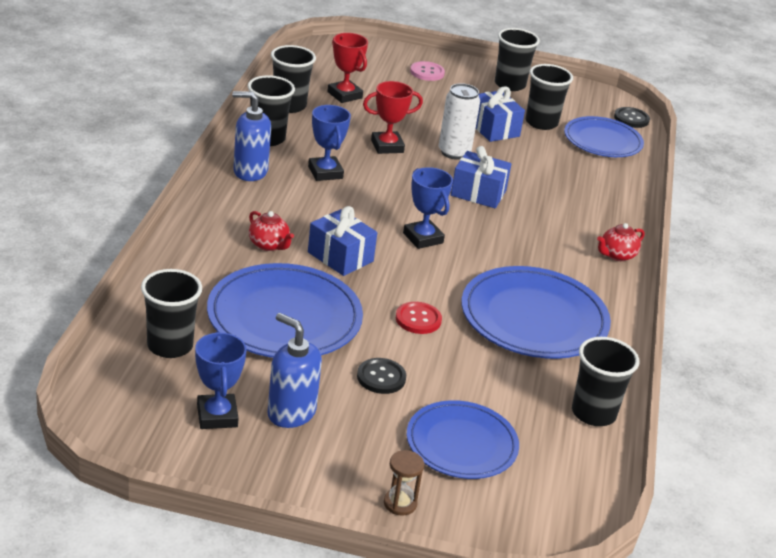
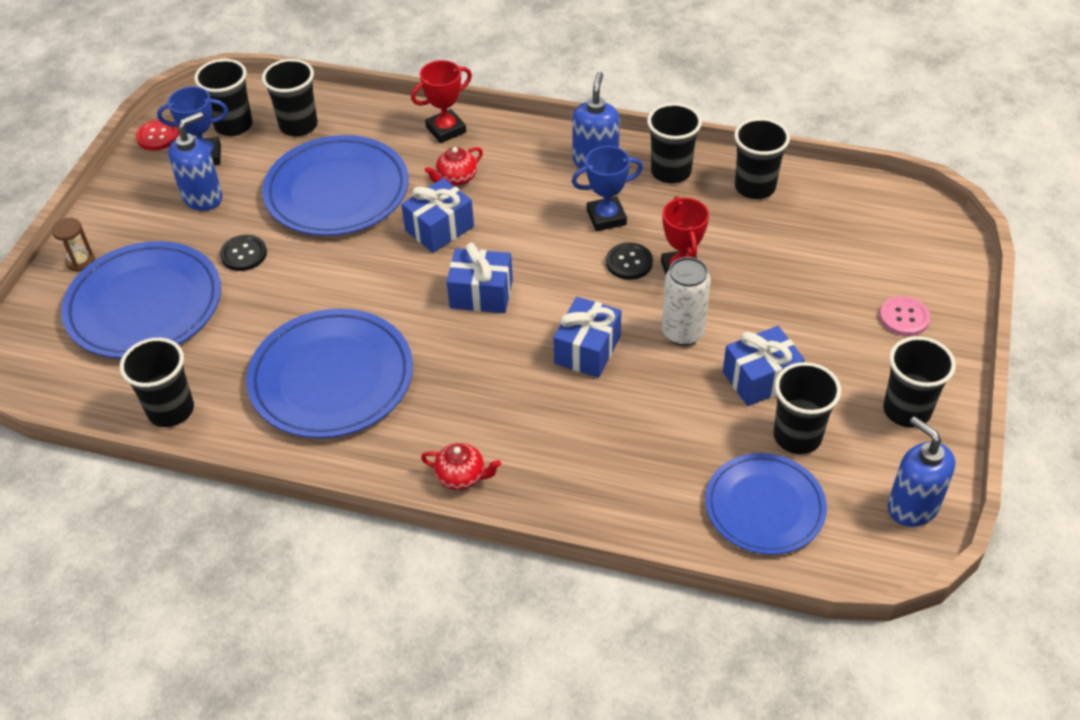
camera: 100 degrees right, 15 degrees up
(161, 396) = (233, 125): none -> black cup
(344, 95) = (801, 234): red trophy -> red trophy (446, 130)
(418, 319) = (332, 283): red button -> red button (158, 136)
(423, 238) = (481, 294): blue trophy -> blue gift
(461, 444) = (144, 305): blue plate -> blue plate, size x1.51
(586, 95) = (912, 506): none -> blue soap dispenser
(616, 255) = (461, 477): red teapot -> red teapot turned 135 degrees clockwise
(631, 119) = (852, 559): black button -> black button (629, 262)

